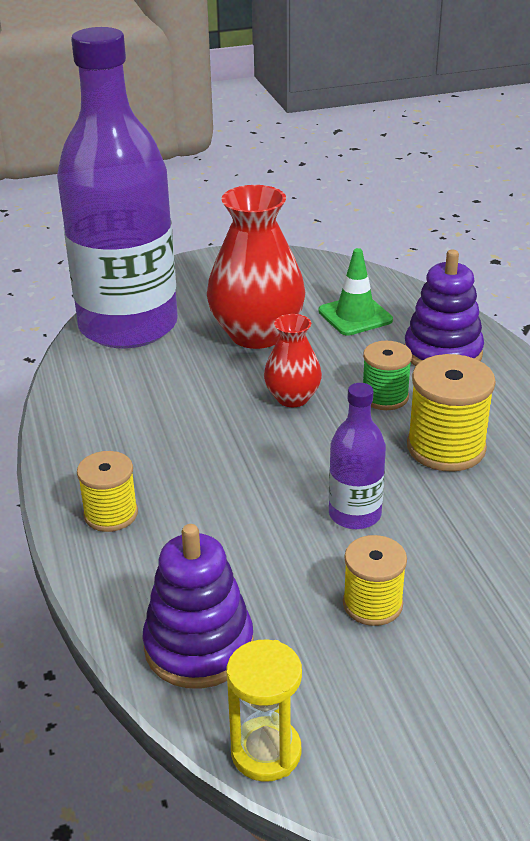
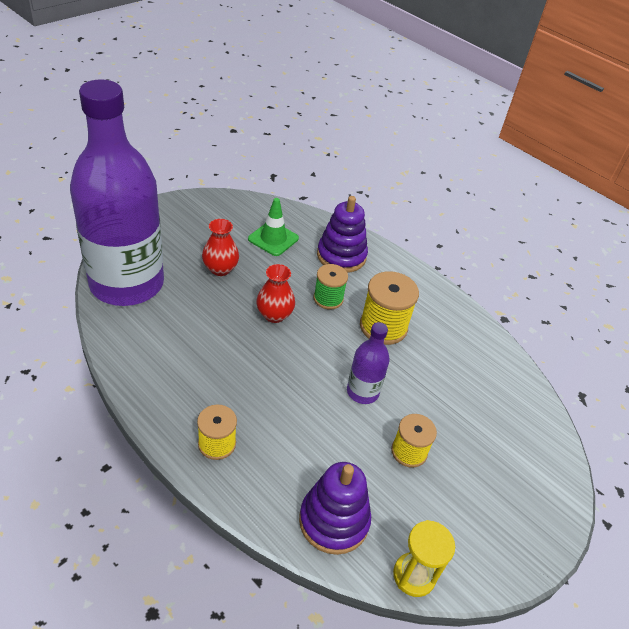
camera: 35 degrees left, 10 degrees up
(257, 334) = (220, 269): red vase -> red vase, size x0.54

